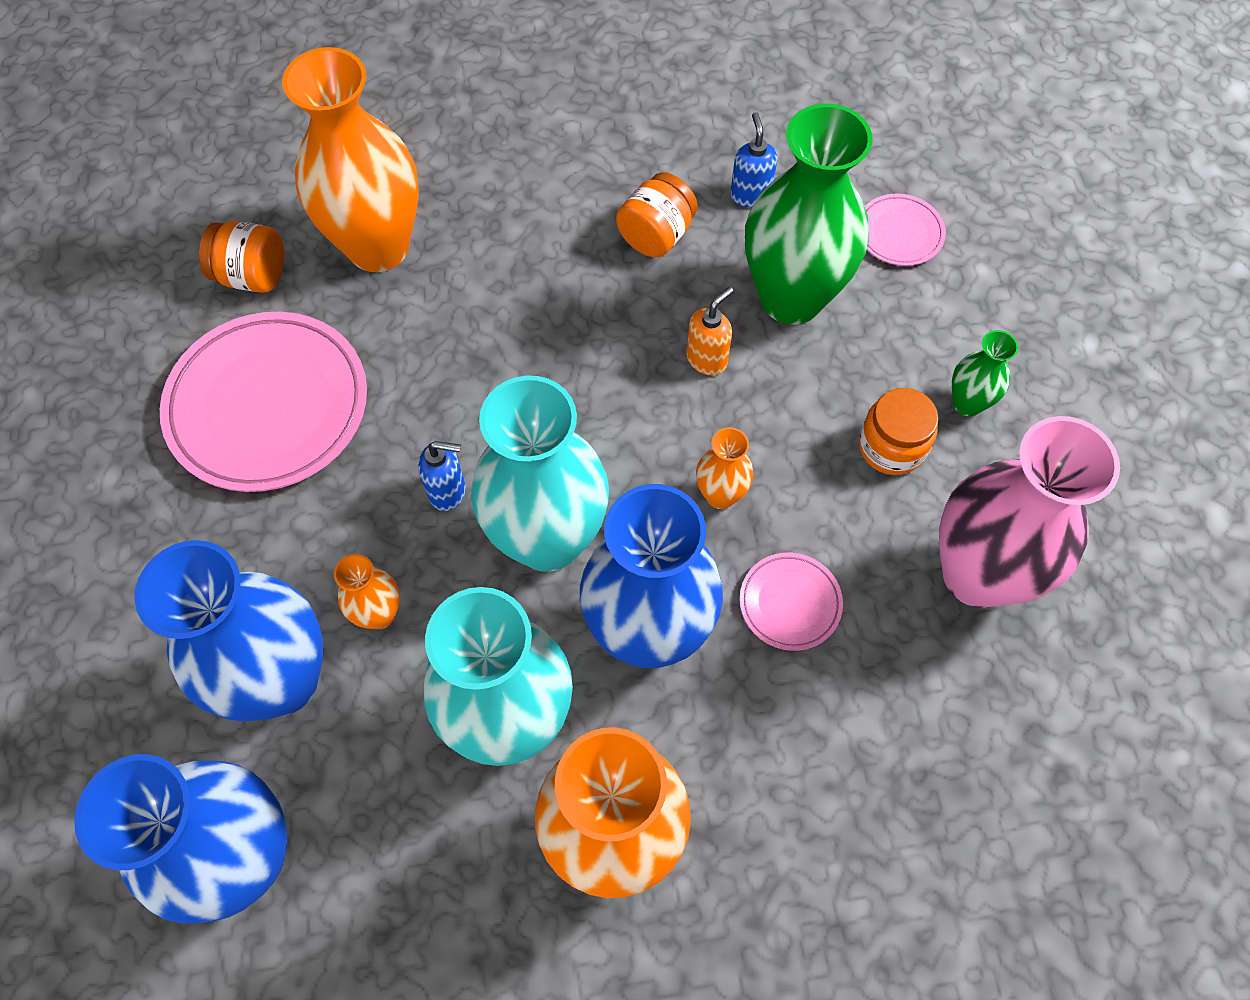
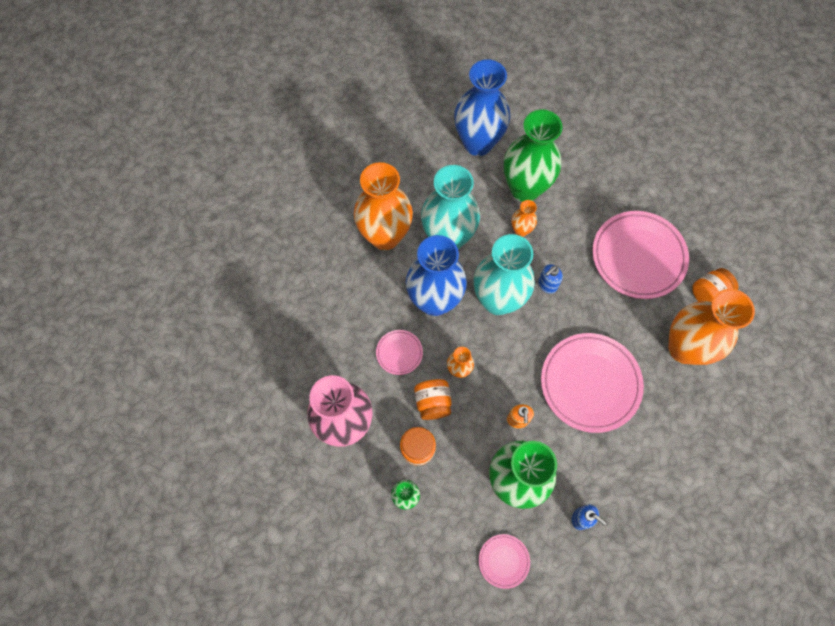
camera: 135 degrees right, 5 degrees up
(281, 680) = (525, 188): blue vase -> green vase
(555, 315) = (590, 383): none -> pink plate
(656, 235) = (595, 458): orange jar -> orange jar (433, 403)

